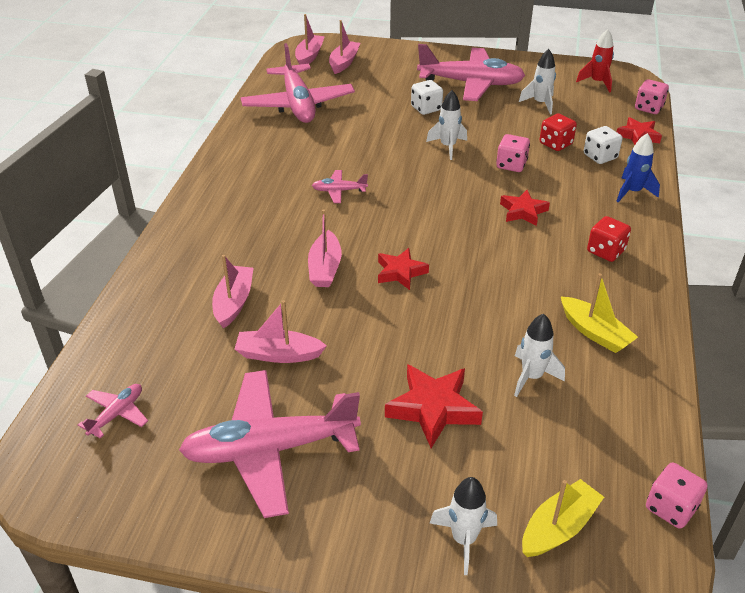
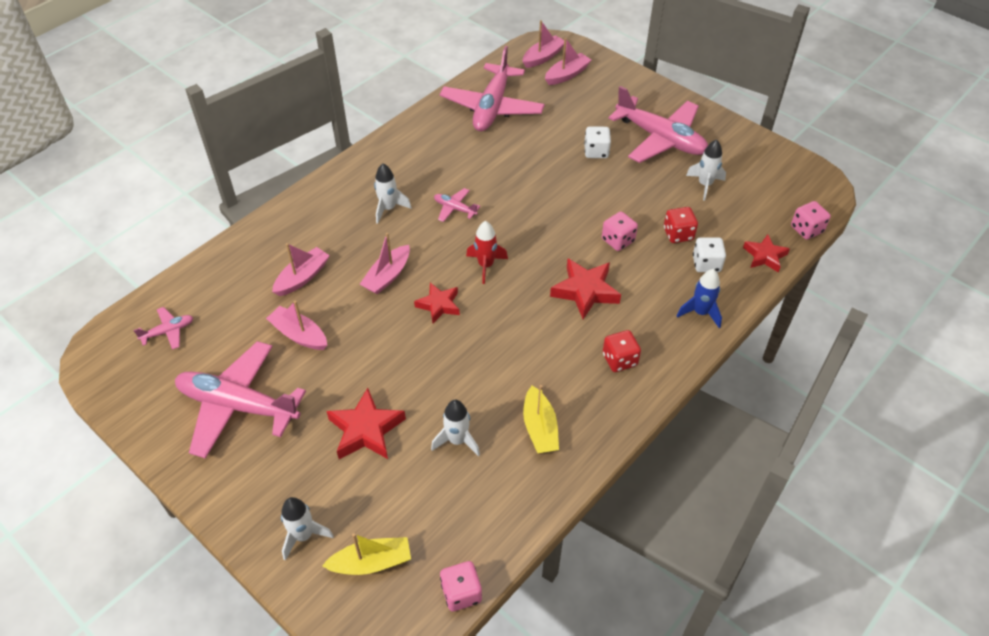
camera: 30 degrees right, 10 degrees up
(448, 147) = (579, 200): white rocket -> white rocket (388, 209)
(523, 211) = (585, 291): red star -> red star, size x1.51
(597, 83) = (783, 181): red rocket -> red rocket (486, 265)

